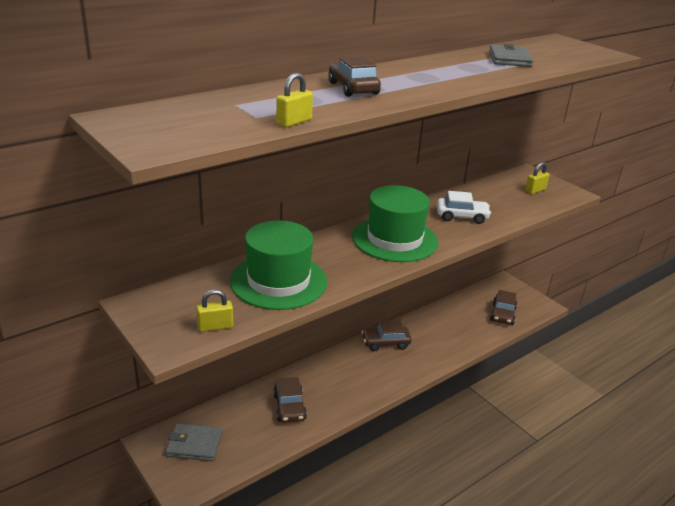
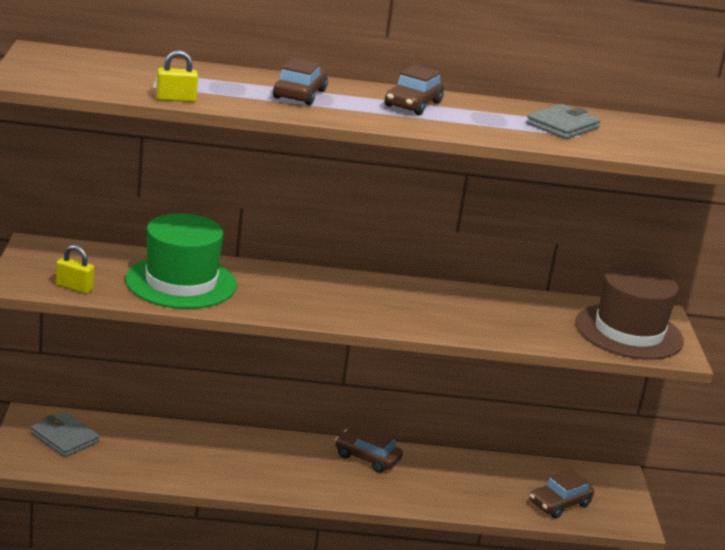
camera: 35 degrees right, 5 degrees down
(289, 407) = (187, 456): brown car -> brown car (413, 104)
(394, 239) = (357, 301): green hat -> none
(461, 216) = (476, 315): white car -> none
(535, 190) = (629, 332): yellow padlock -> brown hat

